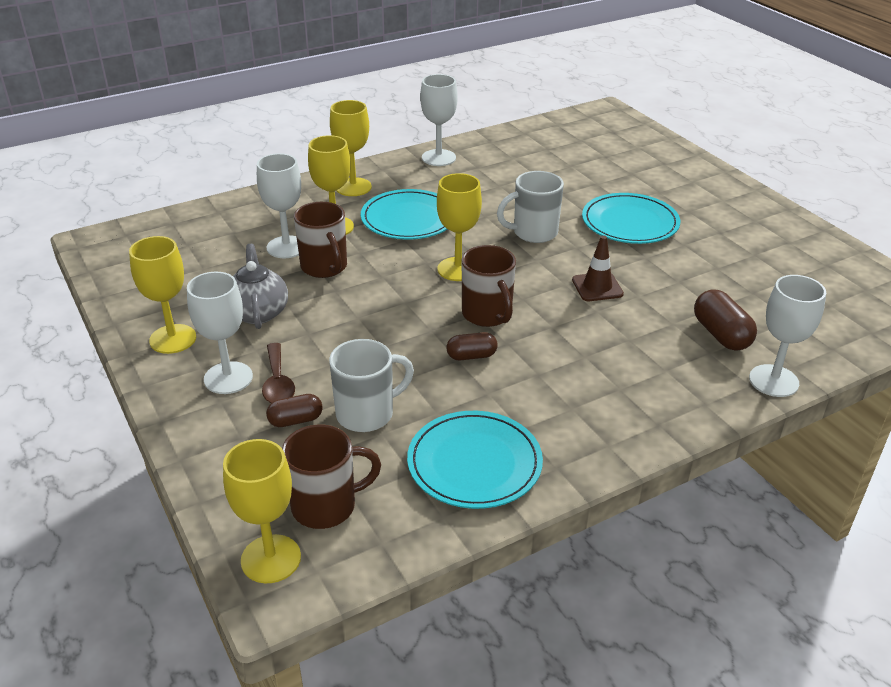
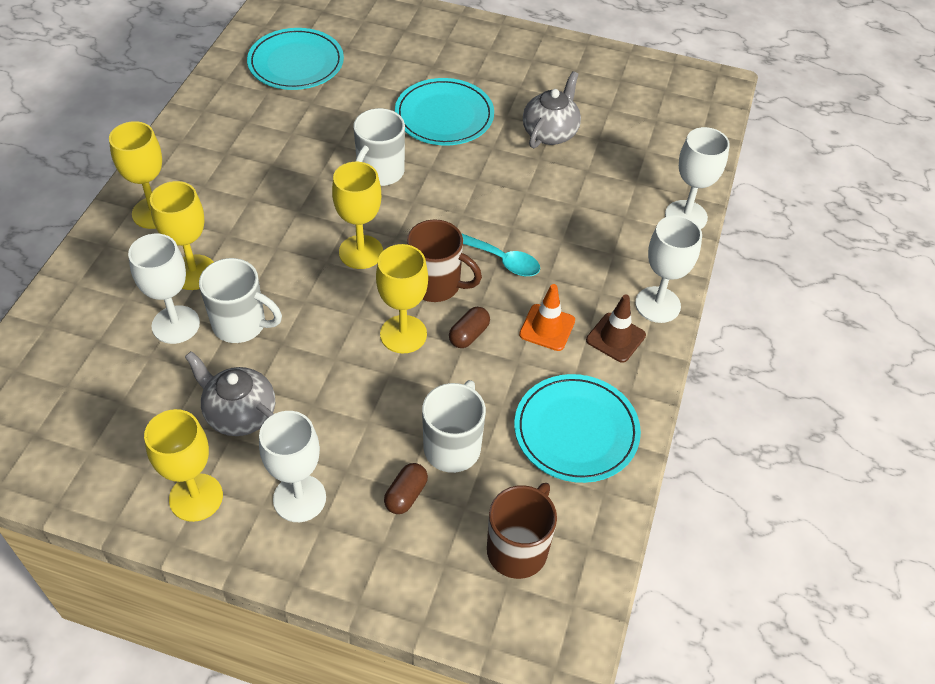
camera: 45 degrees left, 15 degrees up
(271, 559) = (532, 623): yellow goblet -> yellow goblet (403, 334)
(278, 383) = (348, 471): brown spoon -> none
(324, 267) = (241, 324): brown mug -> white mug
(409, 219) = (253, 220): turquoise plate -> turquoise plate (296, 63)
(438, 158) = (197, 129): white goblet -> white goblet (657, 304)
(540, 386) = (547, 327): none -> orange traffic cone
(561, 327) = (504, 261): none -> turquoise spoon
(597, 287) = (488, 202): brown traffic cone -> brown traffic cone (615, 338)
(710, 270) = (550, 133): none -> grey teapot
(721, 334) = (616, 194): brown capsule -> none

